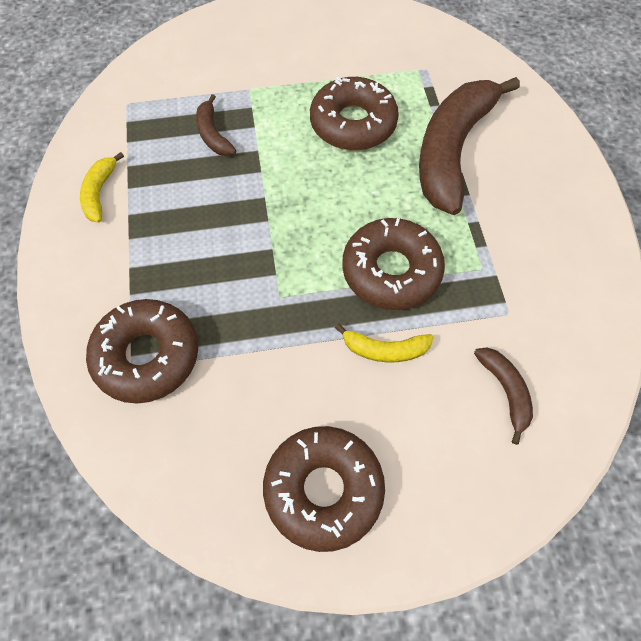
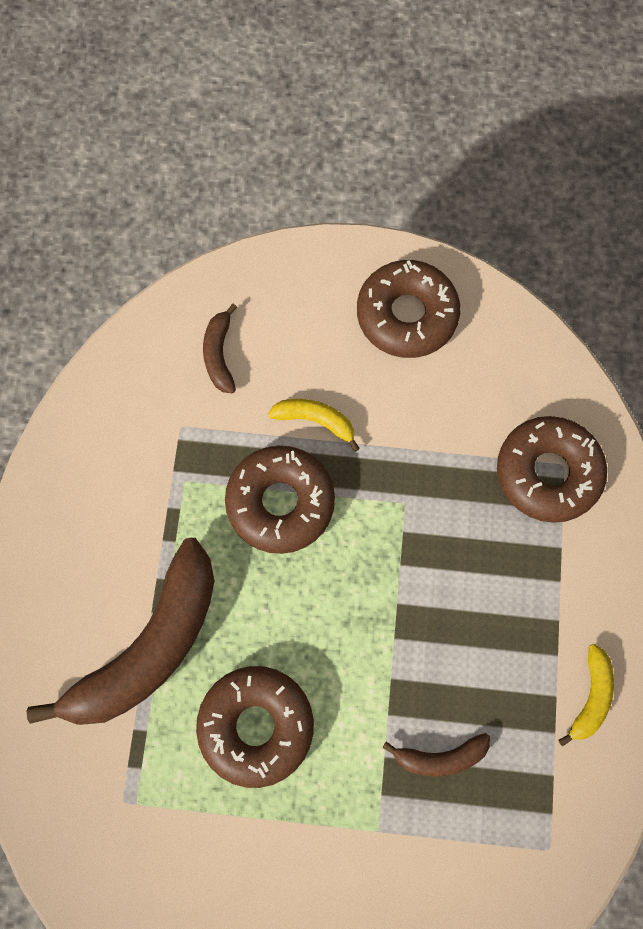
camera: 165 degrees left, 10 degrees up
(213, 134) = (440, 757): brown banana -> brown banana turned 90 degrees clockwise

